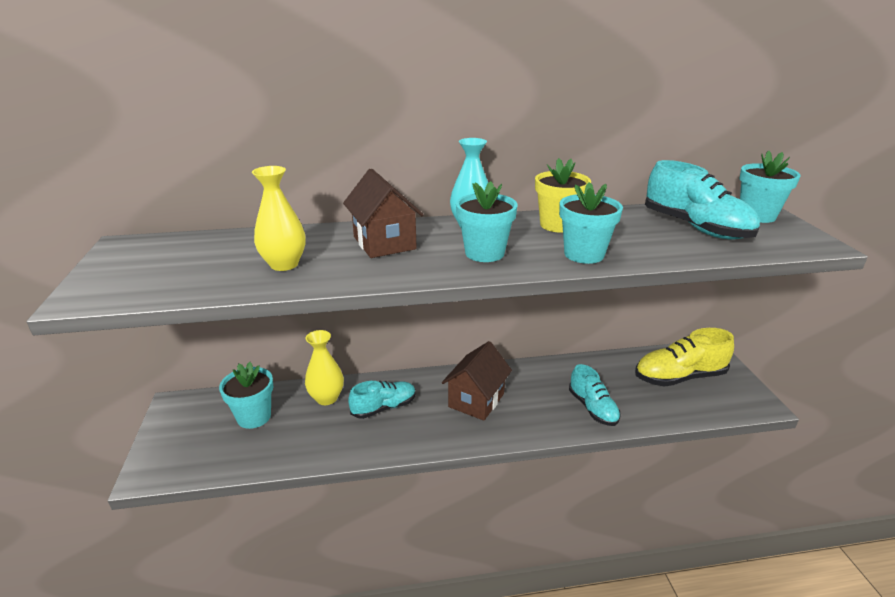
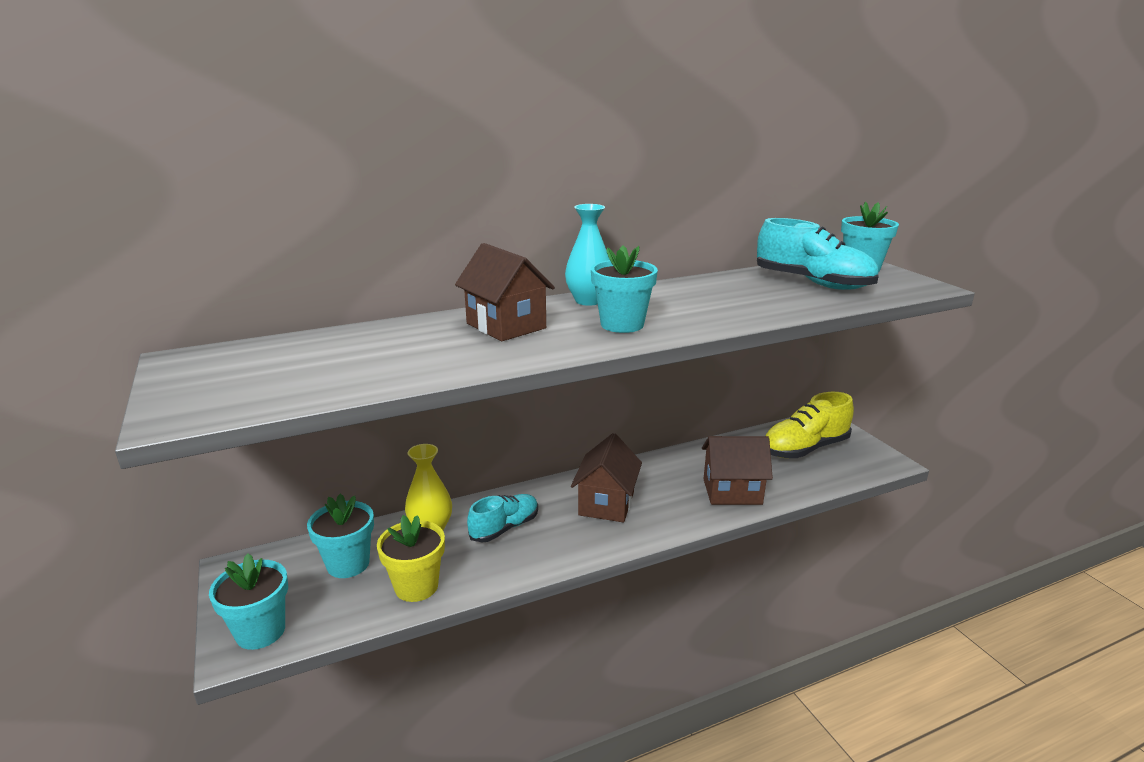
camera: 15 degrees left, 5 degrees down
(284, 264) = (405, 357): yellow vase -> none
(558, 225) = (679, 293): yellow flower pot -> yellow flower pot (416, 586)
(584, 254) = (723, 316): turquoise flower pot -> turquoise flower pot (260, 631)
(592, 408) = (732, 491): turquoise shoe -> brown house

